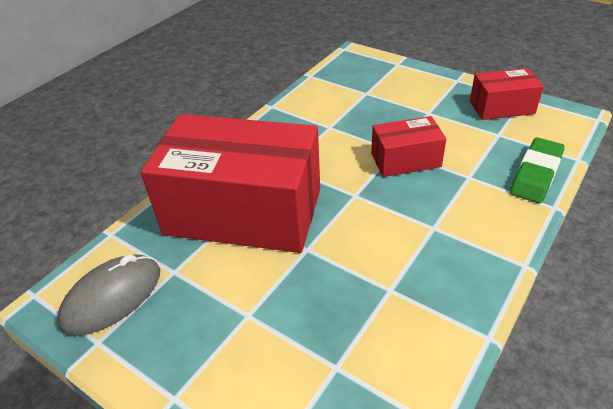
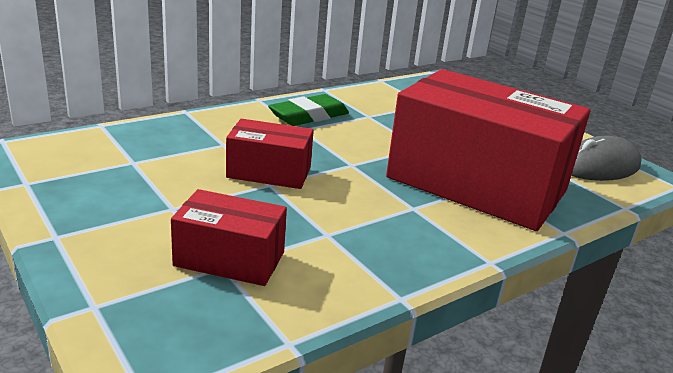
camera: 165 degrees left, 15 degrees down
(501, 107) = (74, 182): red box -> red box (229, 259)
(536, 174) = (161, 128): green eraser -> green eraser (309, 116)

